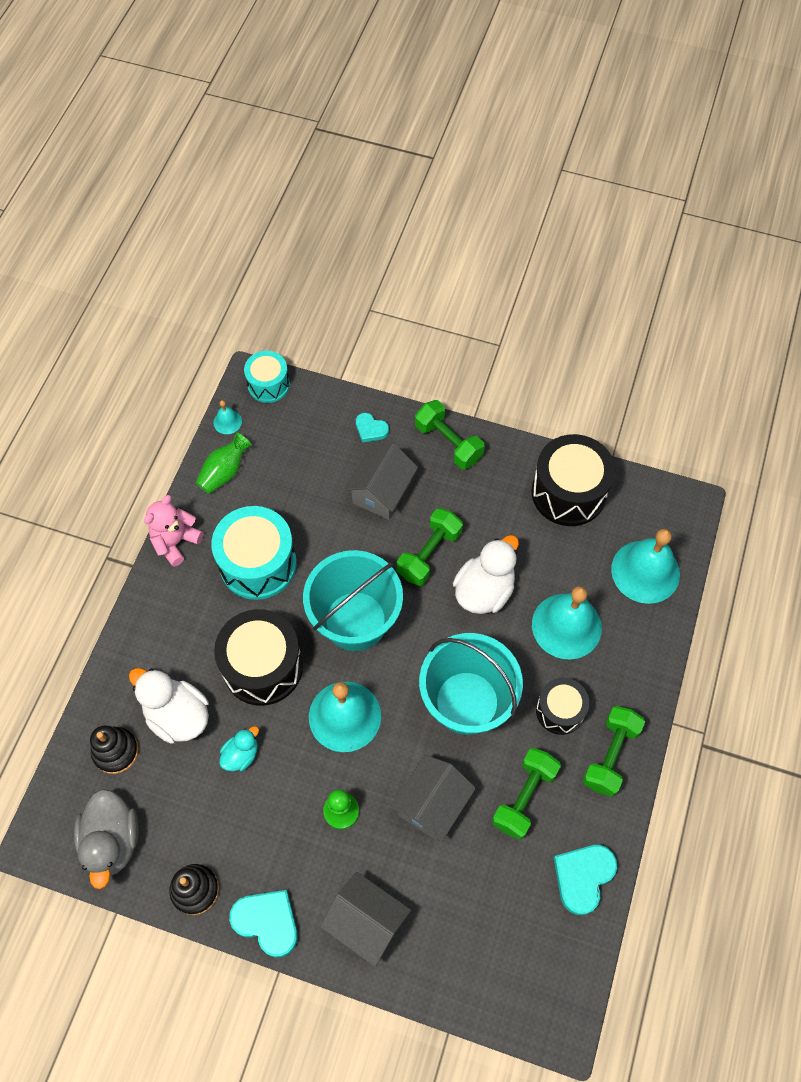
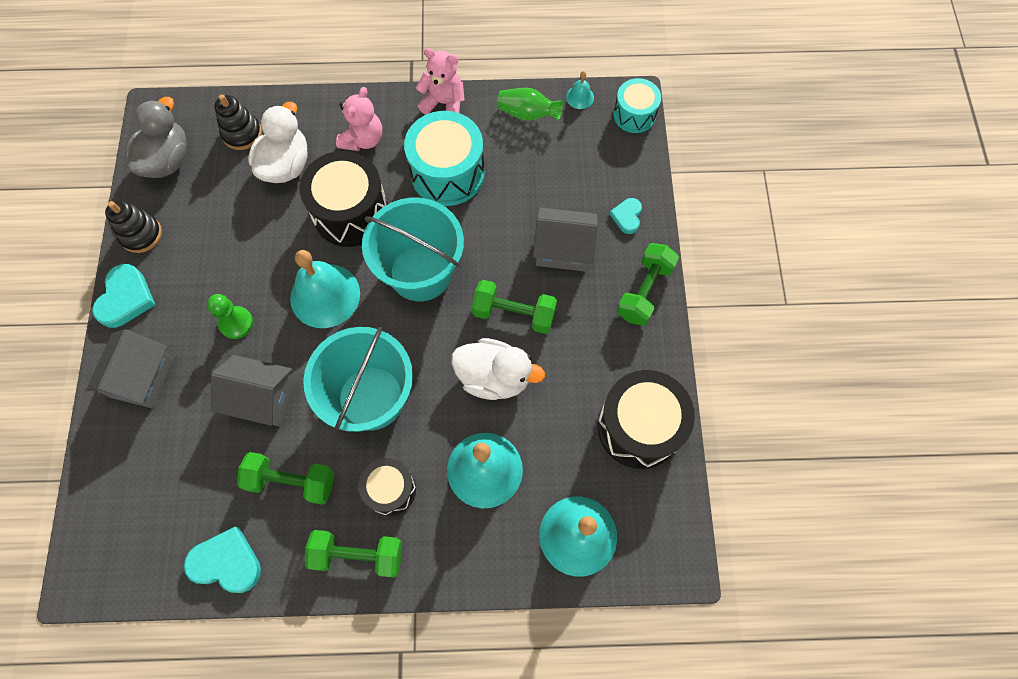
camera: 70 degrees right, 5 degrees up
(112, 841) = (167, 160): grey duck -> grey duck turned 135 degrees clockwise
(182, 630) = (363, 139): none -> pink teddy bear
(241, 755) = (265, 225): turquoise duck -> none

